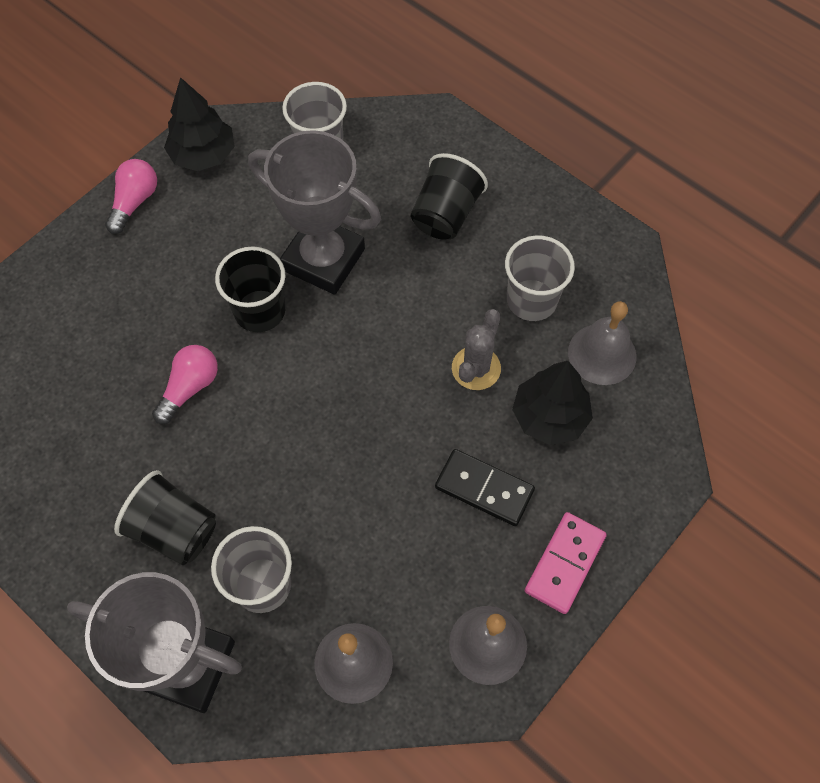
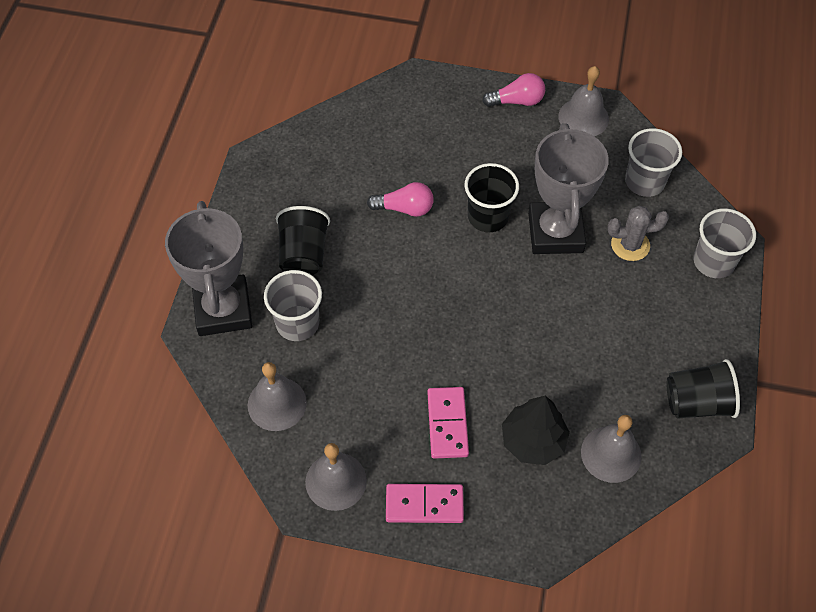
camera: 60 degrees right, 5 degrees down
(203, 155) = (583, 117): black tree -> grey bell
(445, 214) = (651, 289): black cup -> black cup (697, 403)
(476, 368) = (538, 373): grey cactus -> grey cactus (630, 245)
(484, 489) = (447, 424): black domino -> pink domino
(531, 300) = (622, 383): grey cup -> grey cup (713, 261)

